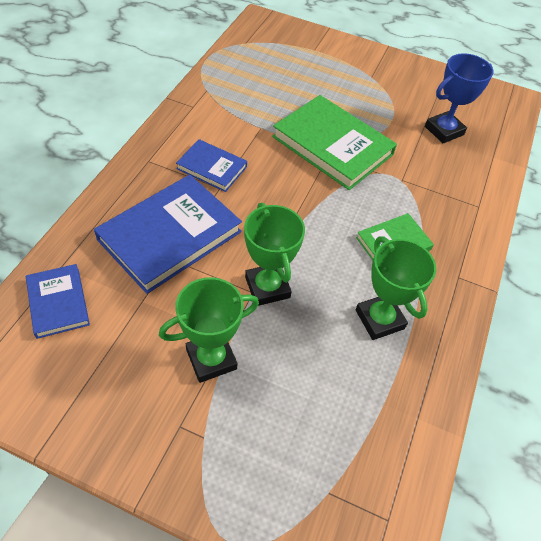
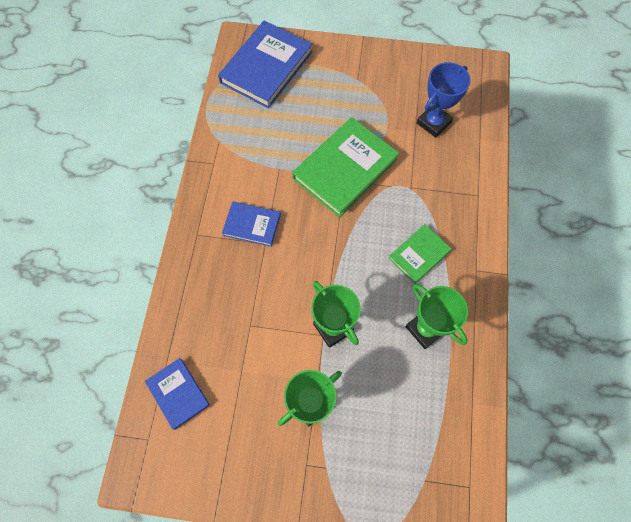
camera: 10 degrees left, 15 degrees up
(170, 235) = (241, 304): blue book -> blue book (266, 67)
(332, 145) = (345, 169): green book -> green book turned 75 degrees counterclockwise

